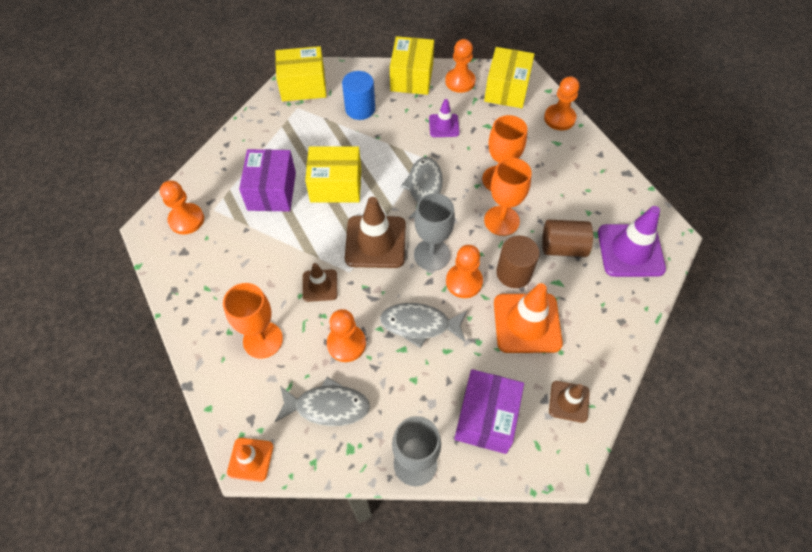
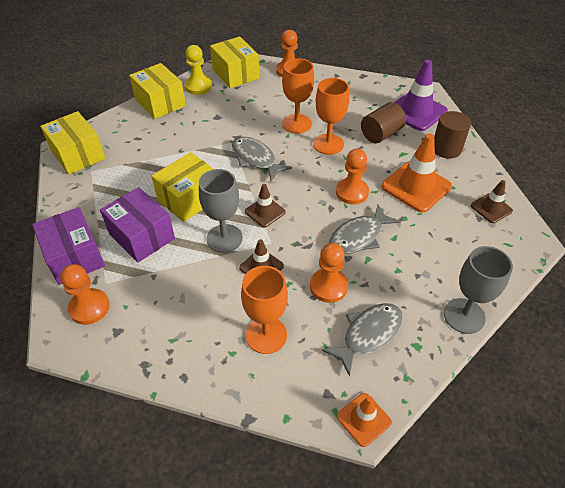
camera: 45 degrees left, 10 degrees down
(303, 86) = (78, 154): yellow box -> yellow box turned 75 degrees counterclockwise
(360, 109) = (145, 142): blue cylinder -> none
(375, 242) = (265, 212): brown traffic cone -> brown traffic cone, size x0.56
(432, 255) = (312, 192): grey goblet -> grey goblet (224, 238)
(444, 126) = (221, 116): purple traffic cone -> none
(460, 81) = (198, 86): orange pawn -> yellow pawn
(486, 418) = (465, 254): purple box -> purple box (75, 257)
(514, 273) = (373, 166): brown cylinder -> brown cylinder (446, 149)

